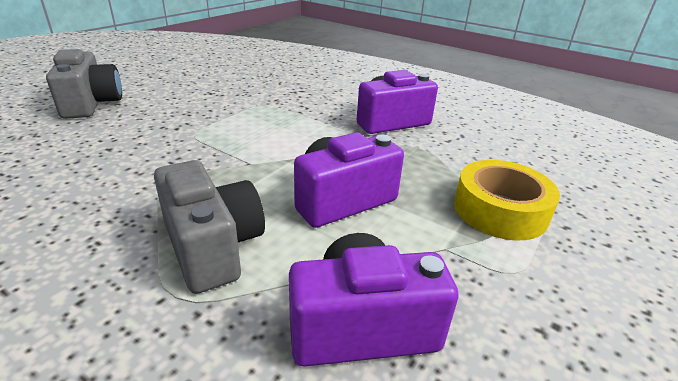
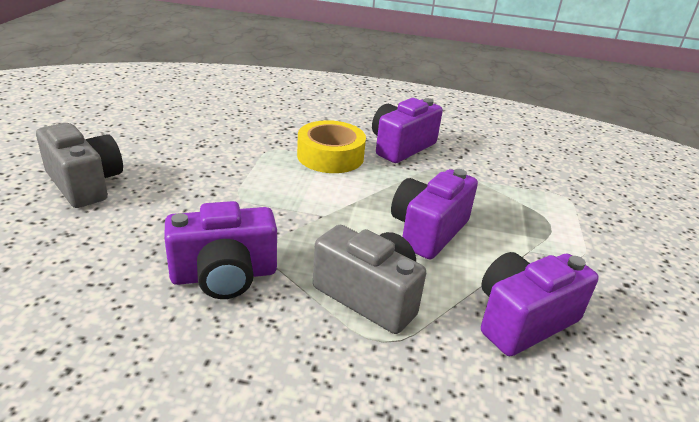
camera: 25 degrees left, 0 degrees up
(105, 192) = (224, 275): none -> purple camera
(500, 210) = (541, 211): yellow tape -> yellow tape (330, 156)

